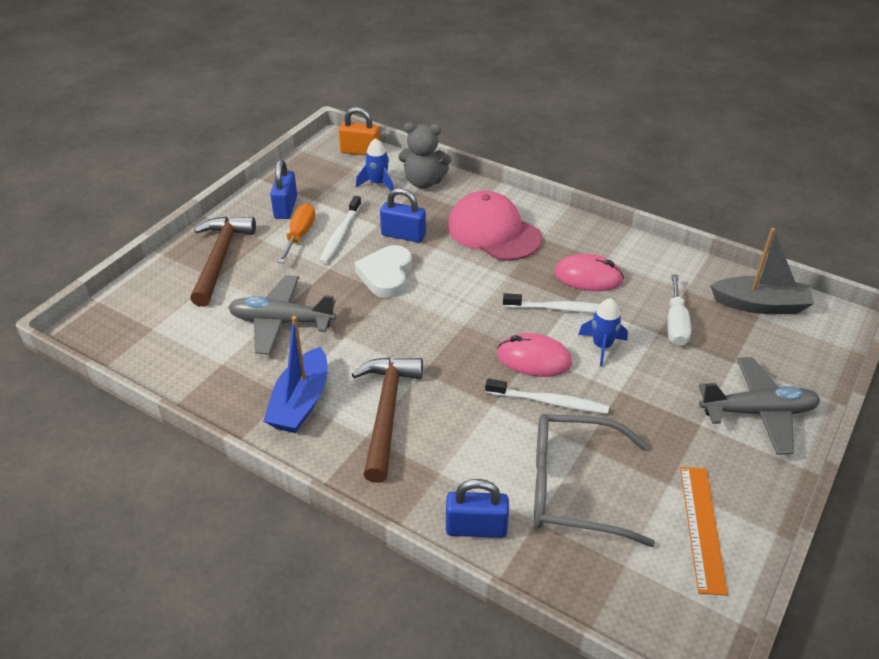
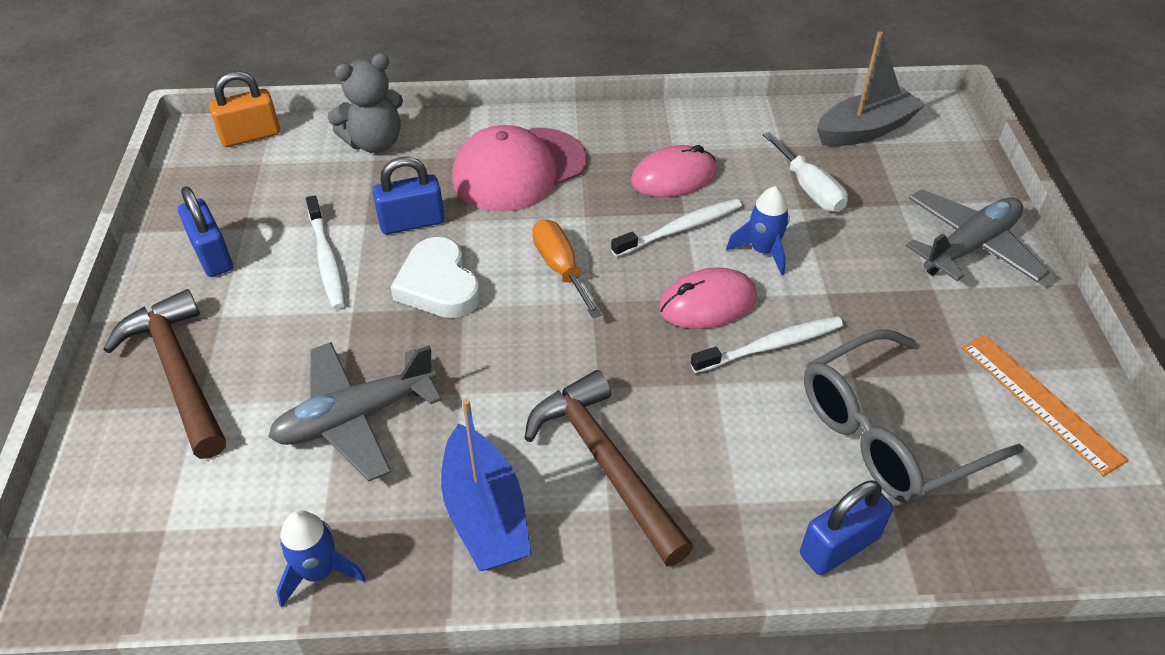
camera: 35 degrees left, 5 degrees up
(299, 235) = (269, 285): orange screwdriver -> orange screwdriver (560, 268)
(378, 183) = (315, 169): blue rocket -> blue rocket (319, 572)
(493, 232) = (519, 170): pink cap -> pink cap turned 45 degrees counterclockwise

